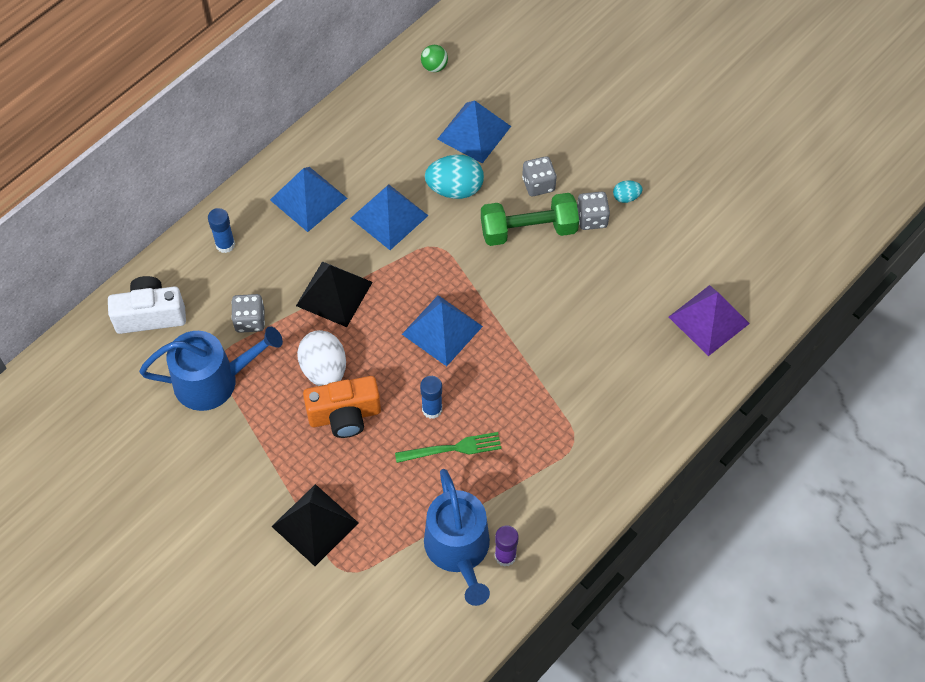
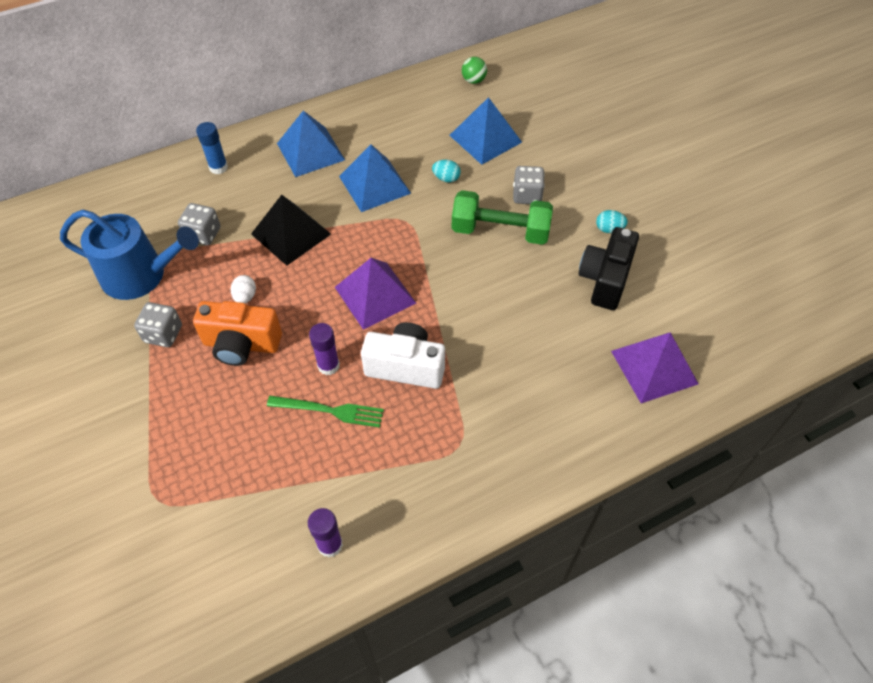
camera: 20 degrees right, 5 degrees down
(150, 315) = (121, 205): white camera -> white camera (405, 366)
(315, 524) = (154, 440): black pyramid -> none
(324, 370) = (245, 297): white egg -> white egg, size x0.50
(432, 409) = (328, 365): blue glue stick -> purple glue stick
(442, 330) = (375, 295): blue pyramid -> purple pyramid
(455, 189) = (446, 178): turquoise egg -> turquoise egg, size x0.50
(459, 550) = (284, 520): blue watering can -> none
(592, 218) = (567, 238): grey dice -> grey dice (163, 334)
(640, 250) = (605, 280): none -> black camera

